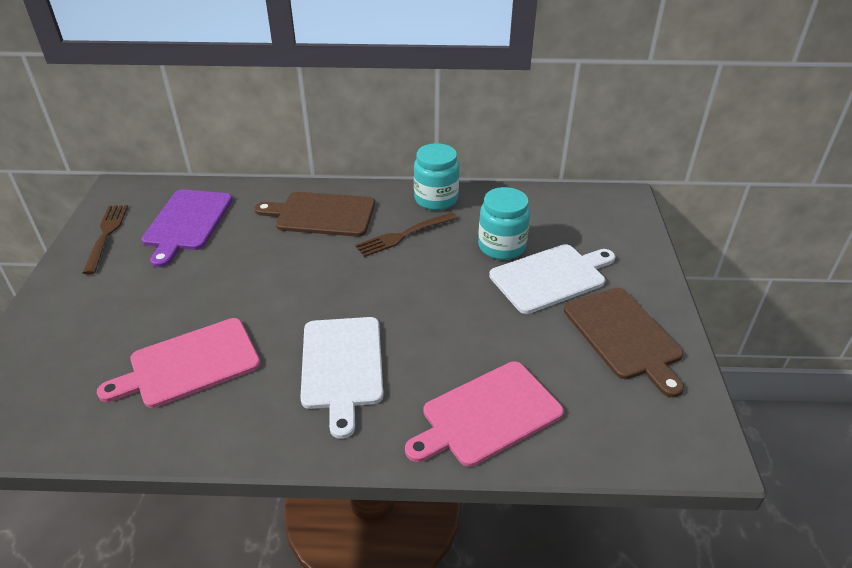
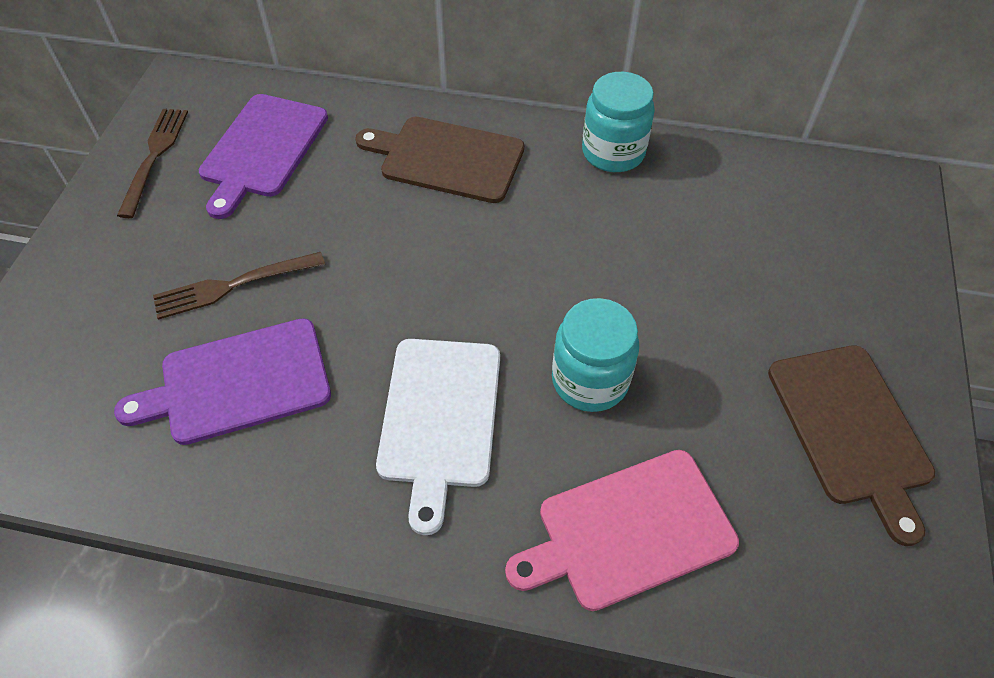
camera: 10 degrees right, 15 degrees up
(189, 364) = (238, 382): pink cutting board -> purple cutting board
(404, 235) = (558, 209): brown fork -> brown fork (233, 285)
(501, 246) = (696, 248): turquoise jar -> turquoise jar (590, 380)
(551, 277) = (760, 311): white cutting board -> none

